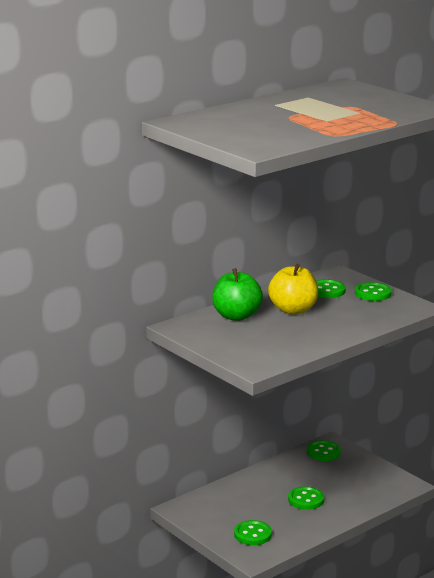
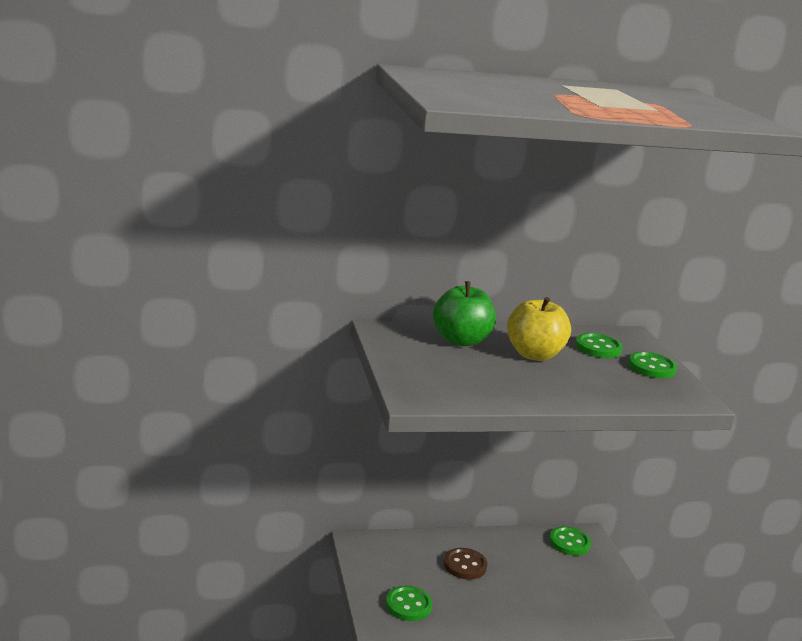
camera: 25 degrees right, 0 degrees up
(266, 494) = (465, 565): none -> brown button
(306, 499) = (503, 589): green button -> none

